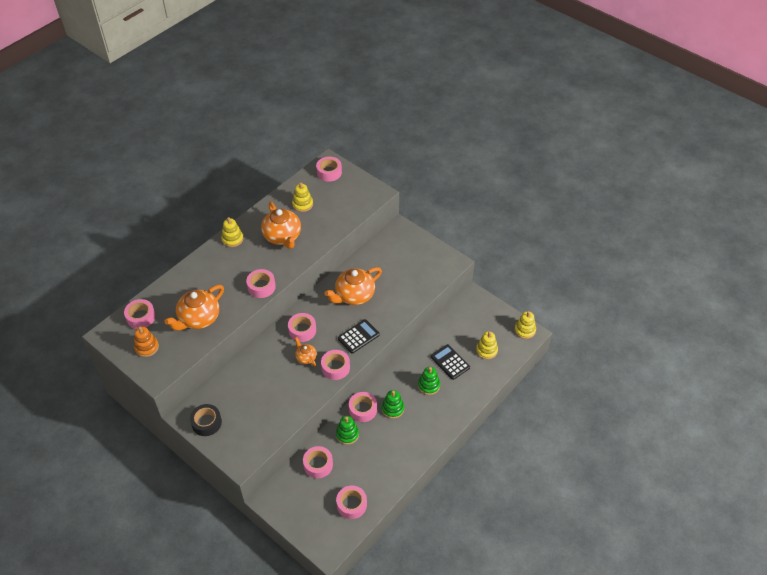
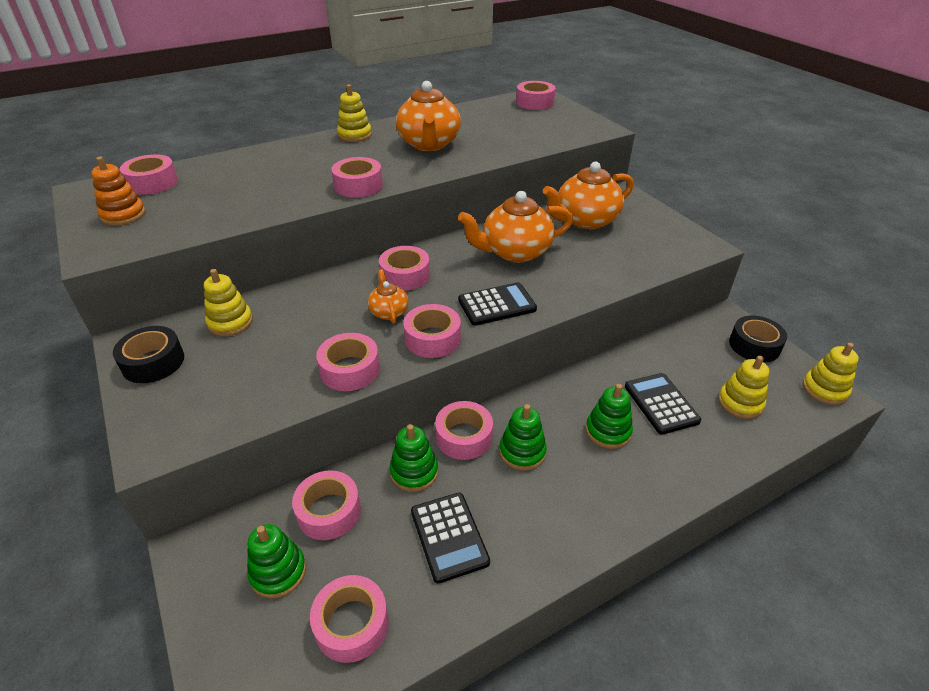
camera: 20 degrees right, 10 degrees down
(199, 318) = (233, 200): orange teapot -> orange teapot (585, 220)
(302, 204) = (479, 122): yellow stacking toy -> yellow stacking toy (230, 322)
(305, 397) = (350, 369): none -> pink tape
(311, 496) = (278, 572): none -> green stacking toy
(375, 458) = (449, 536): none -> black calculator
(489, 311) = (754, 345): none -> black tape

